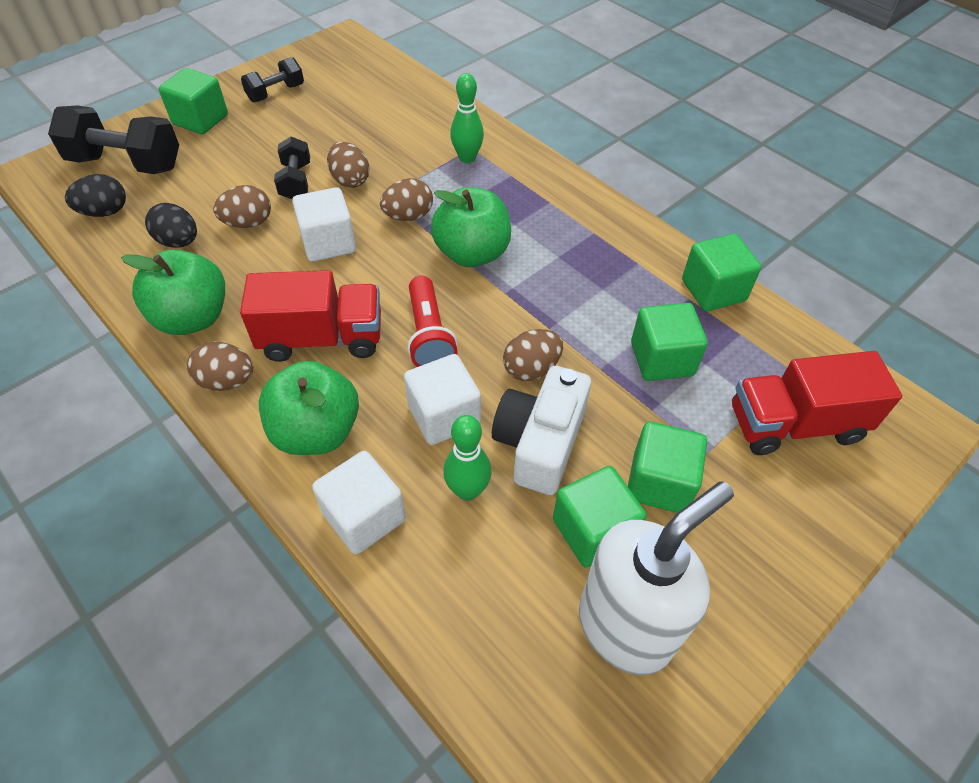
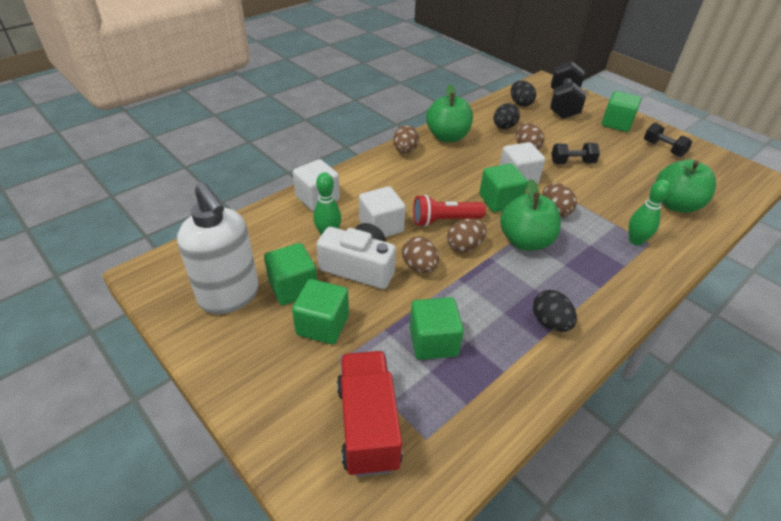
camera: 90 degrees right, 10 degrees down
(316, 431) = (372, 181): green apple -> green apple (675, 204)
(322, 338) = (438, 179): red truck -> none
(350, 180) = (583, 184): brown egg -> brown egg (464, 247)
(611, 251) = (550, 322): none -> black egg
(713, 290) = (517, 392): green cube -> green cube (499, 201)

